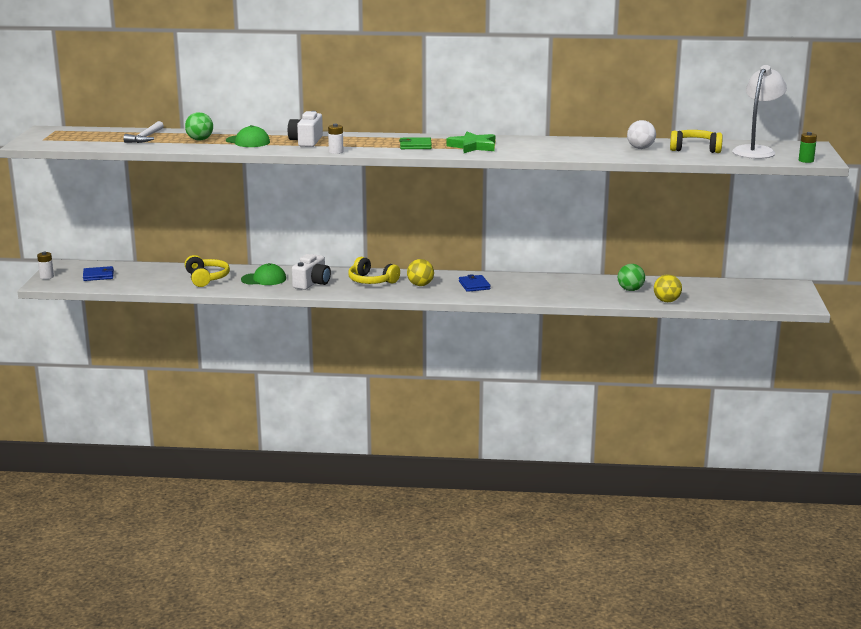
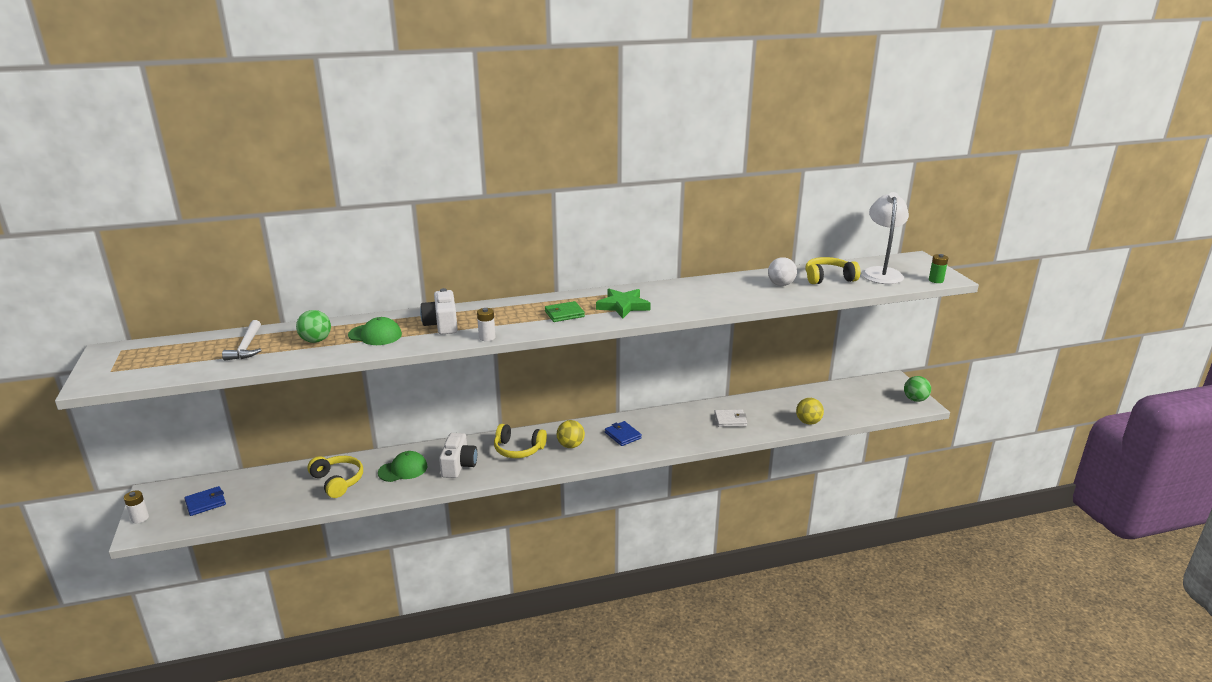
camera: 20 degrees left, 5 degrees up
(588, 289) = (730, 420): none -> white wallet
(630, 290) = (766, 413): green ball -> green ball (915, 399)

